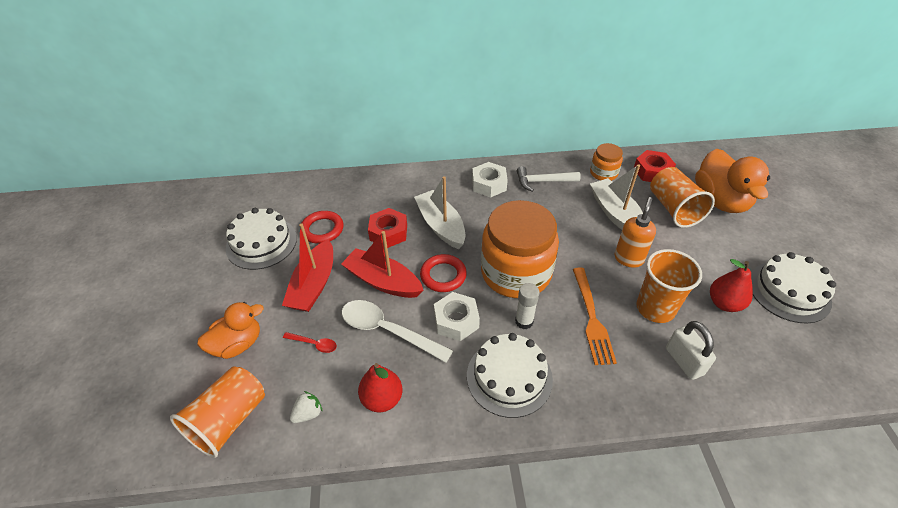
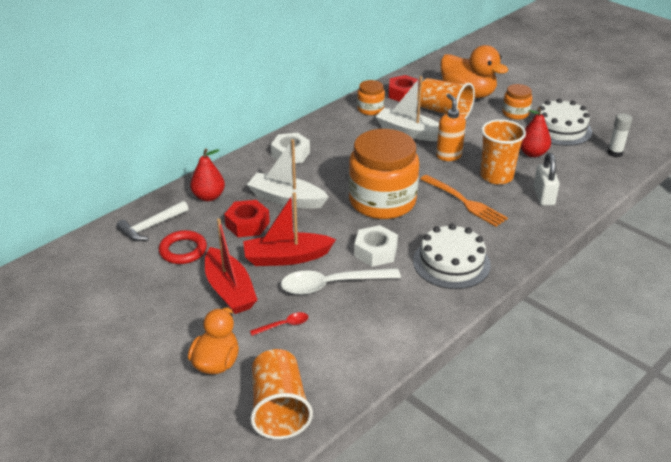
camera: 40 degrees left, 10 degrees down
(261, 243) = (135, 288): white cake -> none
(308, 413) = (337, 366): white strawberry -> none
(382, 399) = (381, 325): red pear -> red pear (209, 197)
(443, 275) = (330, 230): red ring -> none
(524, 321) = (423, 227): white glue stick -> white glue stick (615, 153)
(543, 181) = (331, 134): white hammer -> white hammer (151, 226)
(684, 361) = (543, 196): white padlock -> white padlock turned 60 degrees clockwise
(752, 247) = (515, 113): none -> orange jar

